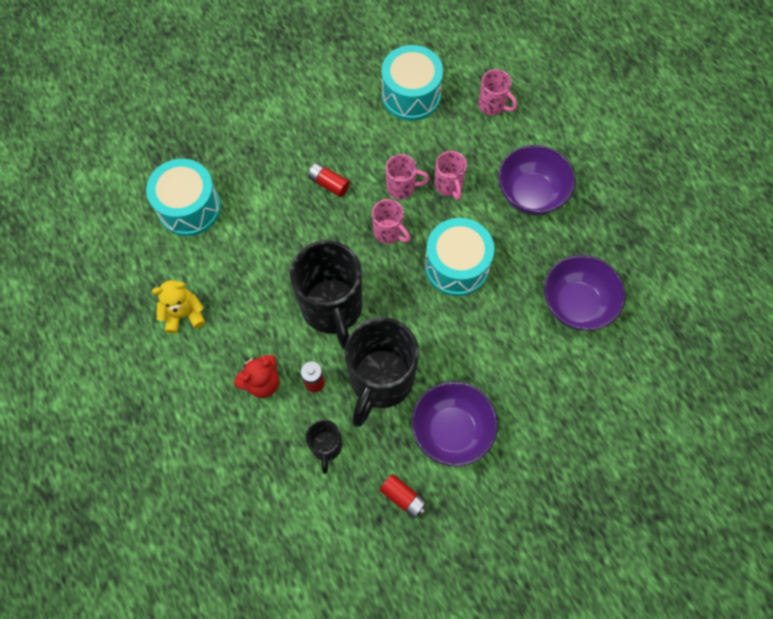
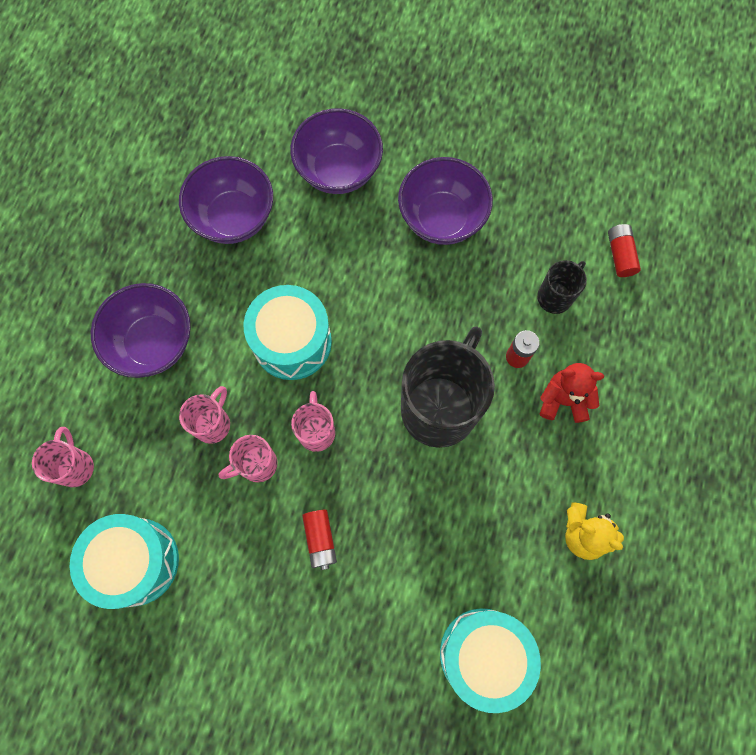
camera: 135 degrees left, 5 degrees up
(380, 381) = (460, 306): black mug -> none
(402, 187) = (257, 465): pink mug -> pink mug turned 75 degrees counterclockwise
(403, 497) = (529, 207): red battery -> red battery (620, 255)
(552, 399) = (338, 170): none -> purple bowl

